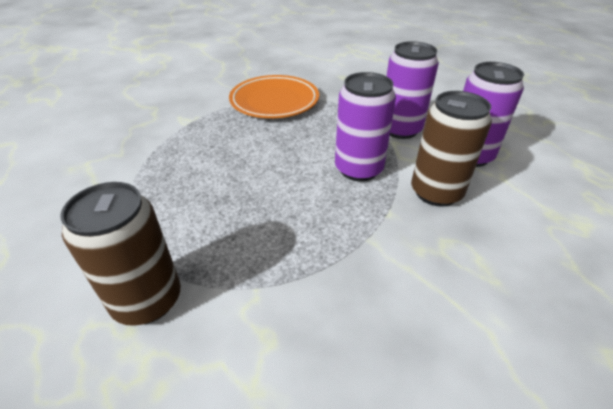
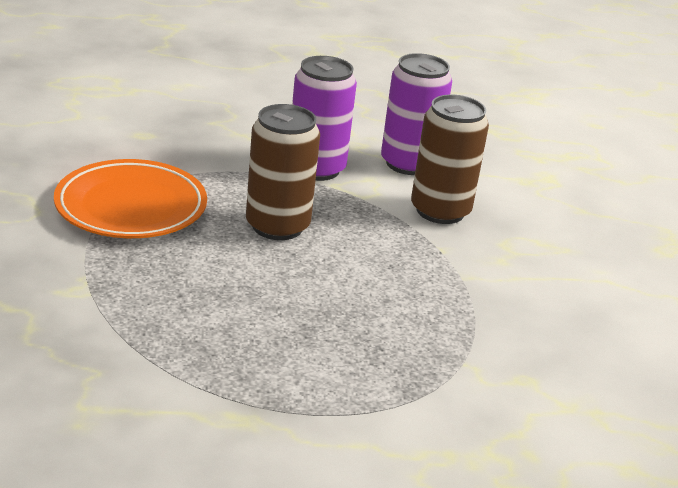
camera: 60 degrees left, 10 degrees down
(147, 300) = (419, 431): brown can -> brown can (277, 226)
(358, 169) = (355, 228): purple can -> none

